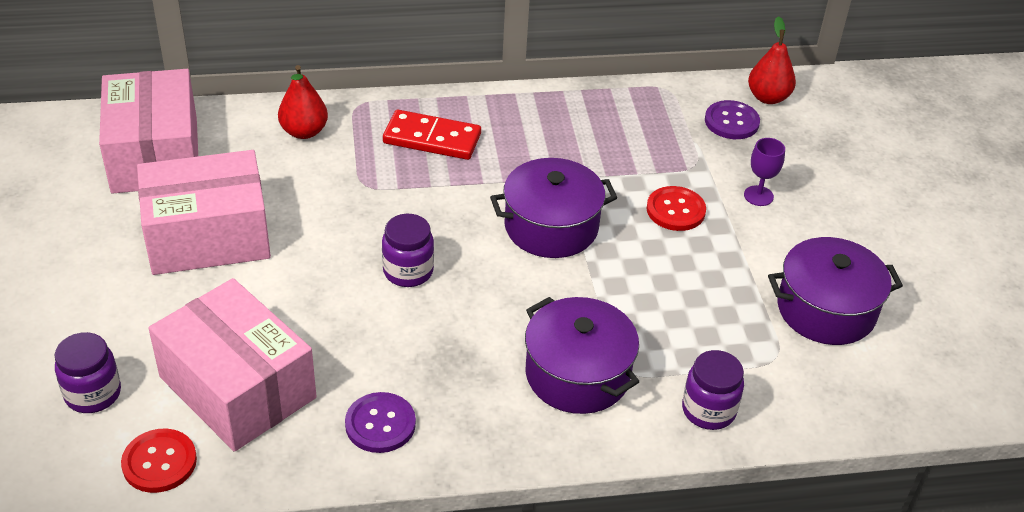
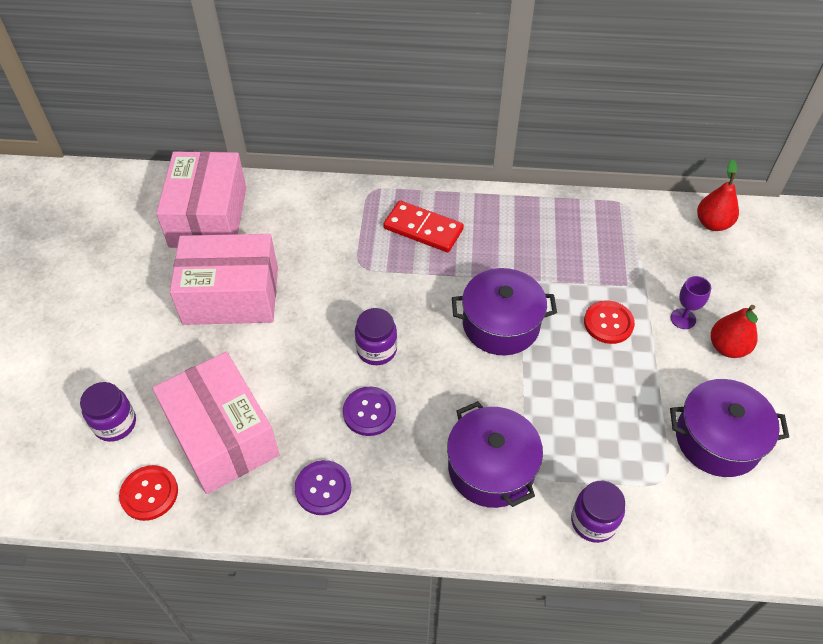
camera: 15 degrees right, 10 degrees up
(304, 132) = (325, 210): red pear -> red pear (727, 347)
(731, 122) = (675, 243): purple button -> purple button (369, 412)

